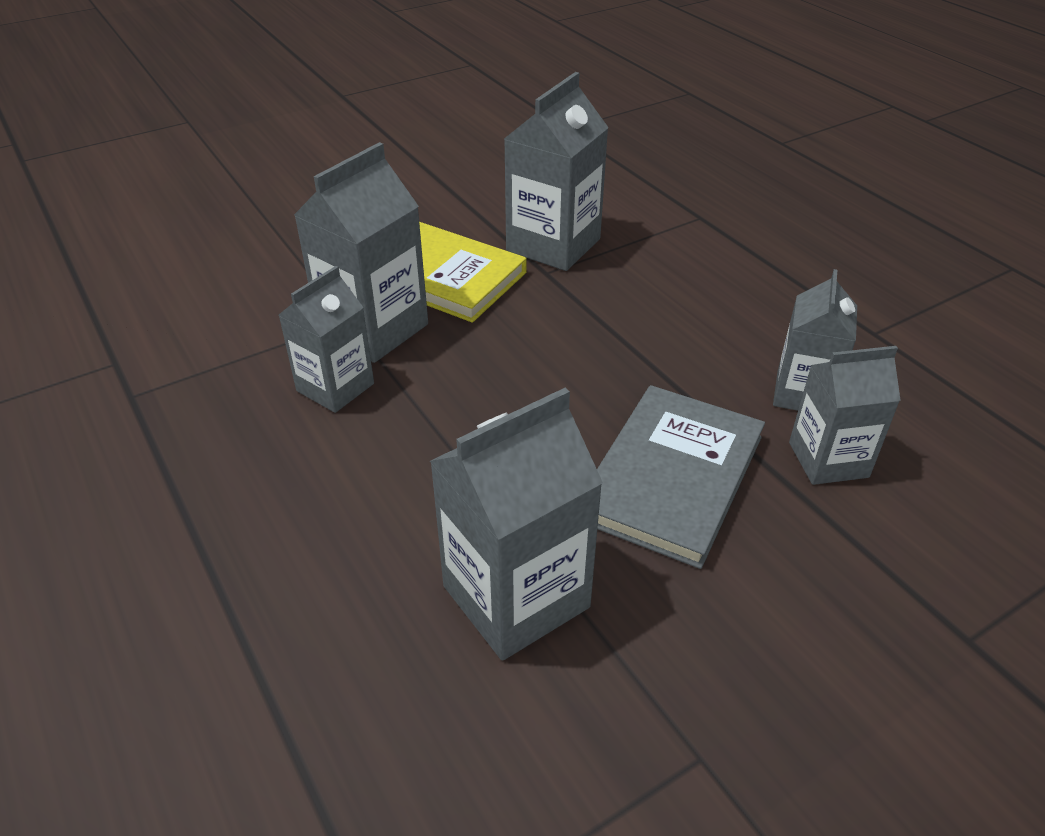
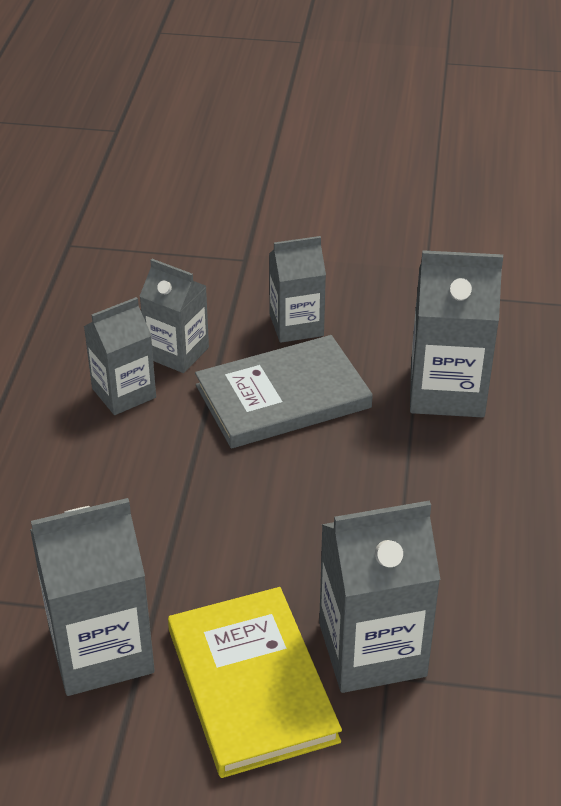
camera: 140 degrees left, 0 degrees up
(335, 387) = (452, 603): grey carton -> grey carton (296, 325)

